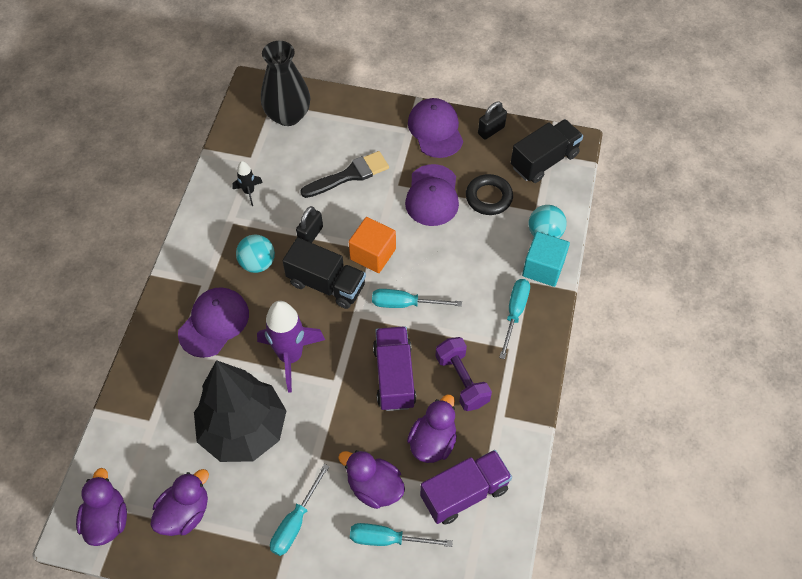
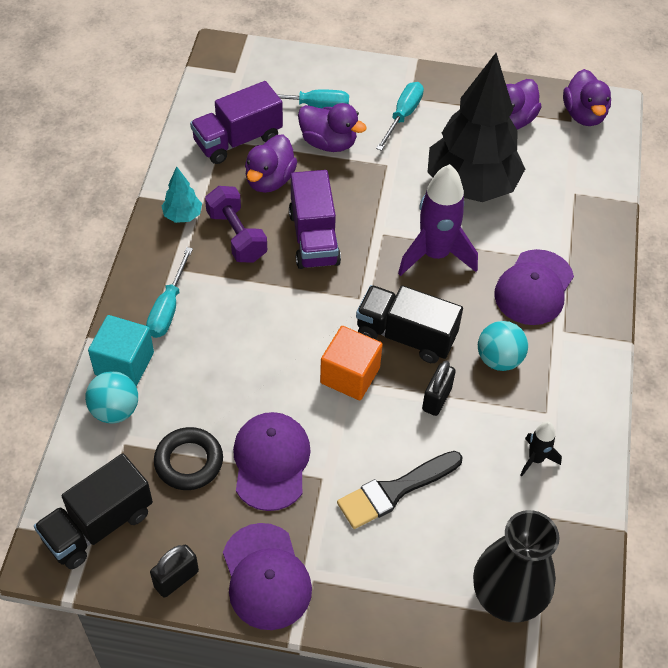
camera: 175 degrees right, 5 degrees down
(405, 304) = (304, 315): turquoise screwdriver -> none
(511, 403) = (182, 216): none -> turquoise tree

